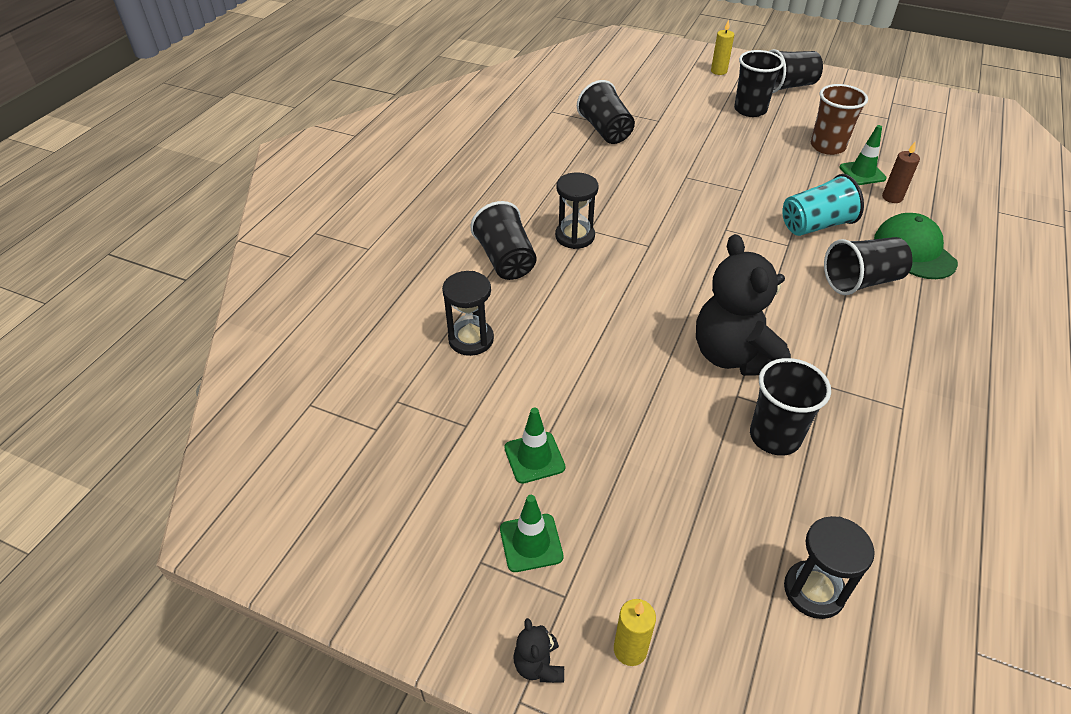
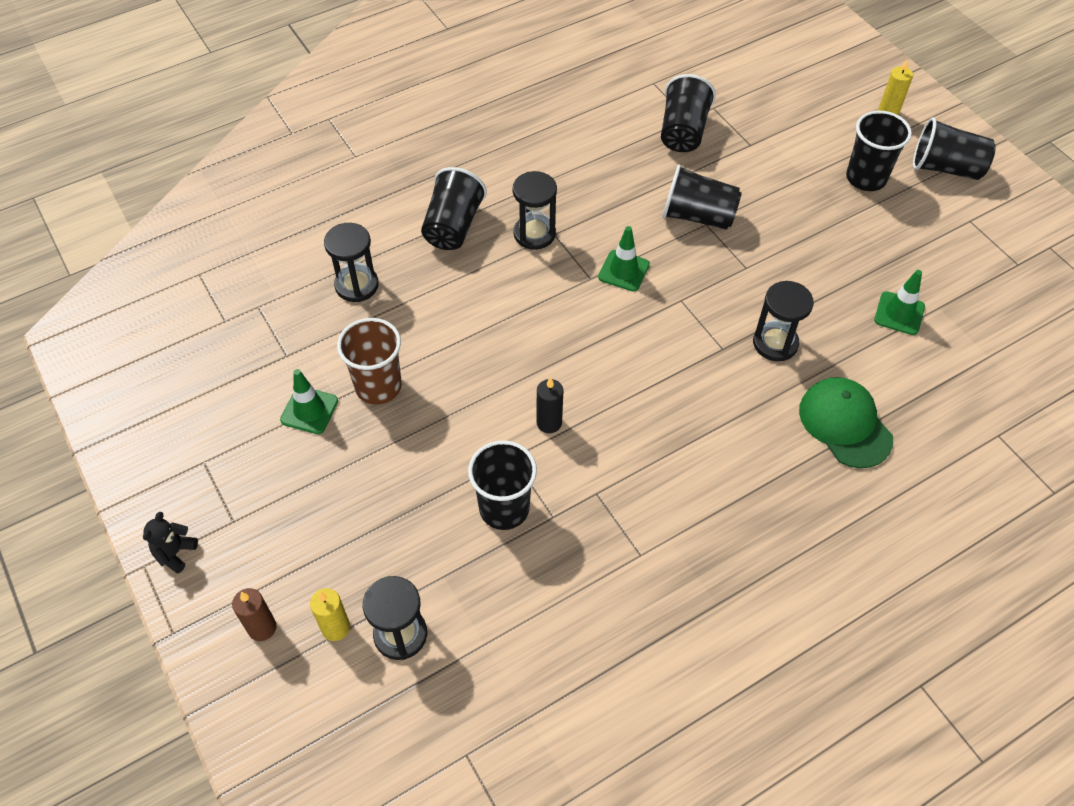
camera: 35 degrees right, 10 degrees up
(531, 543) = (247, 471): green traffic cone -> green traffic cone (623, 271)
(630, 650) = (238, 583): yellow candle -> yellow candle (336, 628)
(734, 356) = (549, 423): black teddy bear -> black candle
(815, 225) = (775, 343): turquoise cup -> black hourglass
(827, 146) = (899, 264): brown cup -> brown cup (378, 386)
(861, 281) = (749, 423): black cup -> black cup (697, 216)
(892, 197) = (896, 357): brown candle -> brown candle (262, 628)
(914, 250) = (845, 424): green cap -> green cap turned 45 degrees counterclockwise

